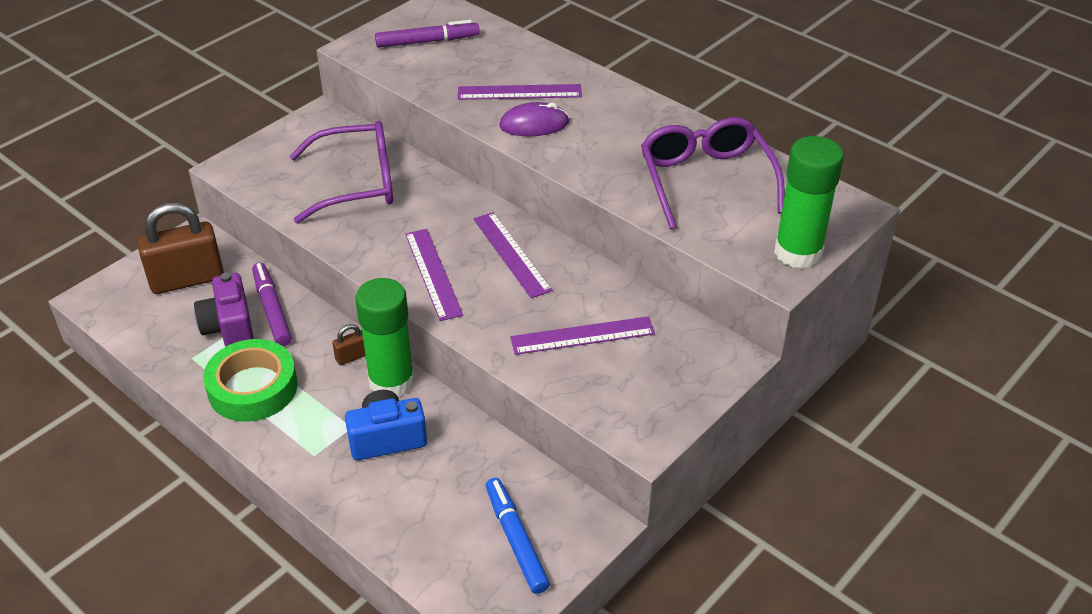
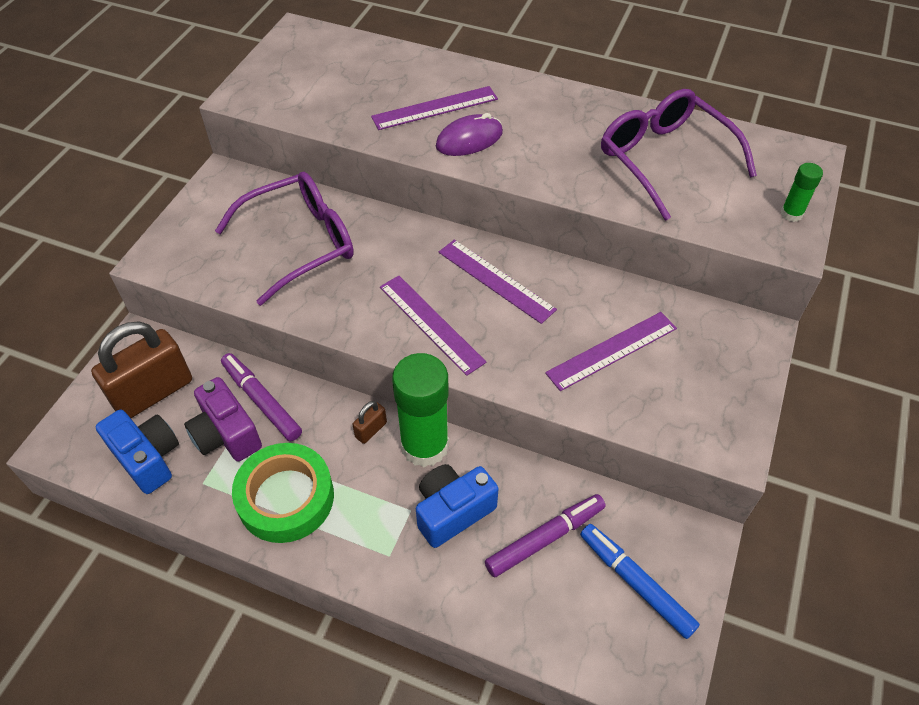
camera: 20 degrees left, 10 degrees up
(158, 327) = (148, 458): none -> blue camera
(427, 41) = (312, 73): purple marker -> purple marker (545, 538)
(798, 252) = (791, 214): green glue stick -> green glue stick, size x0.46

